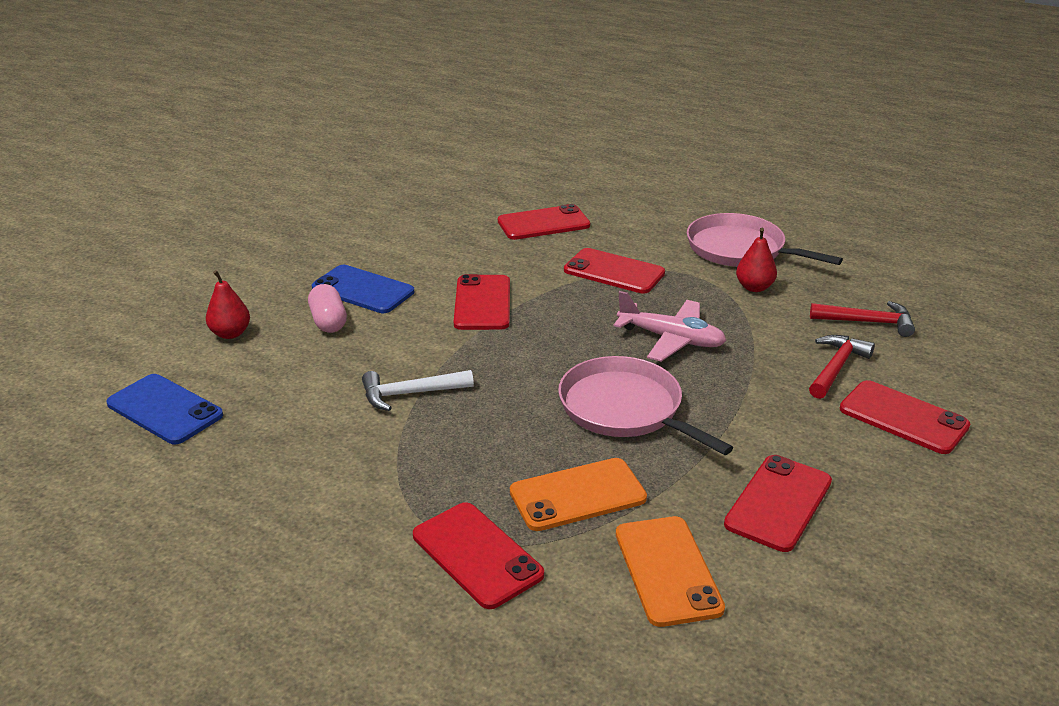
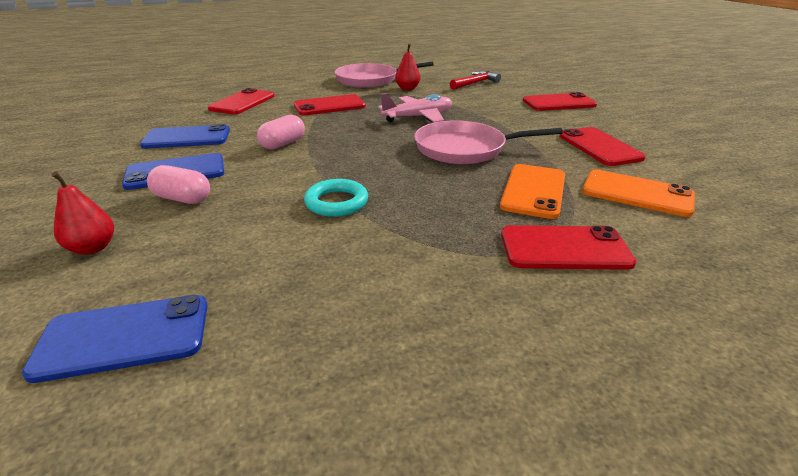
camera: 50 degrees left, 0 degrees up
(410, 394) = (336, 202): white hammer -> turquoise ring
(427, 252) = (187, 138): none -> blue phone
(482, 303) = (283, 144): red phone -> pink capsule
(836, 367) = (501, 99): red hammer -> none

